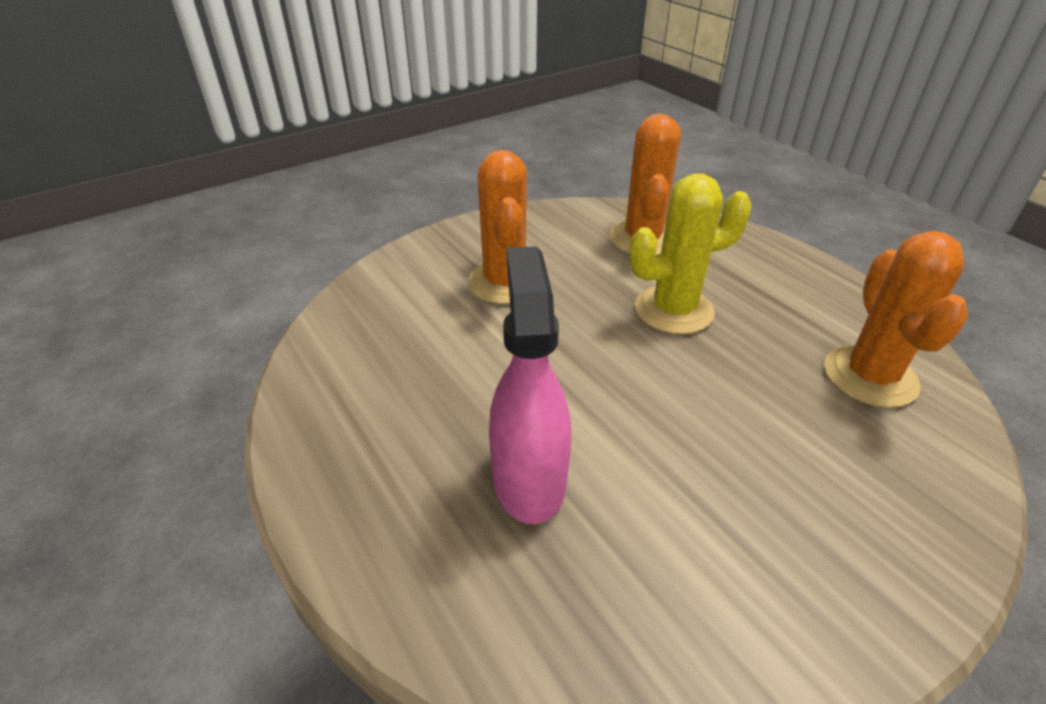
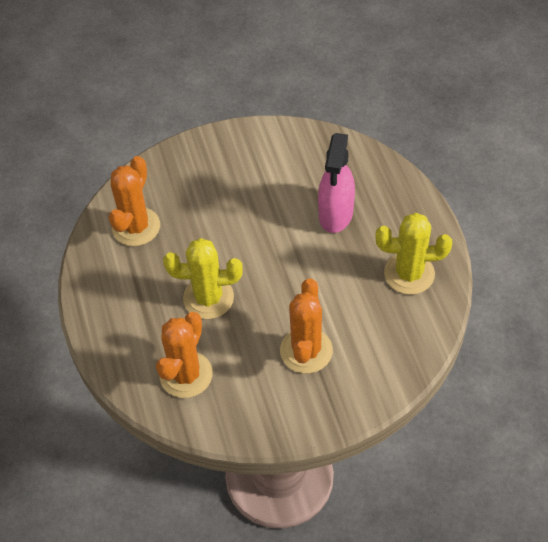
camera: 160 degrees left, 15 degrees up
(364, 402) = (409, 274): none -> yellow cactus

